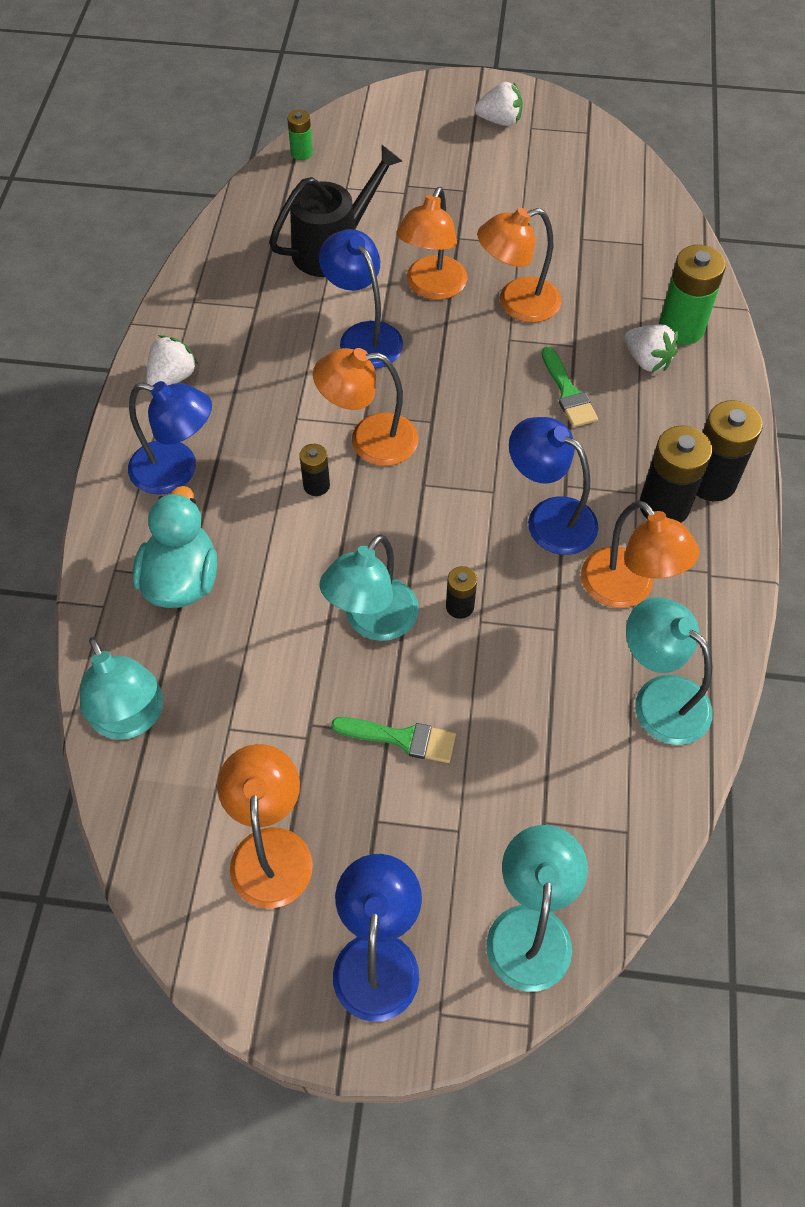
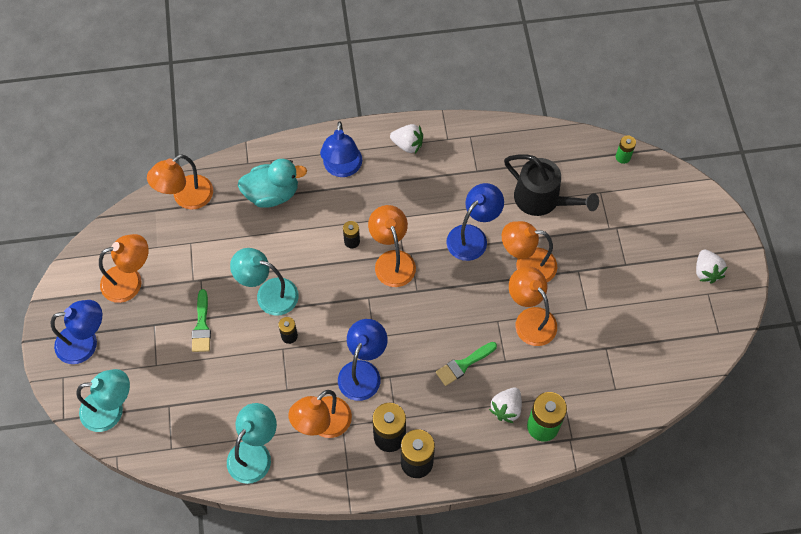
camera: 75 degrees right, 5 degrees up
(131, 719) = (186, 198): turquoise lamp -> orange lamp

